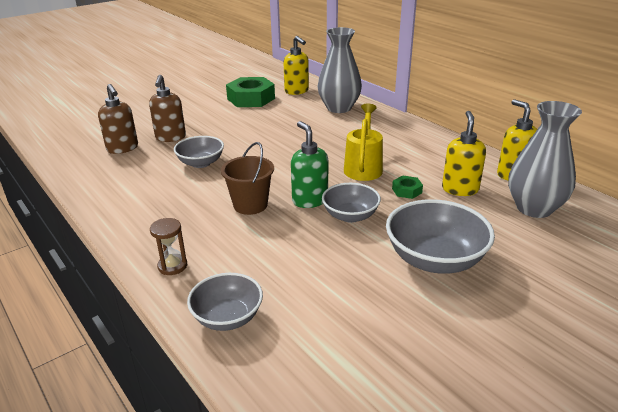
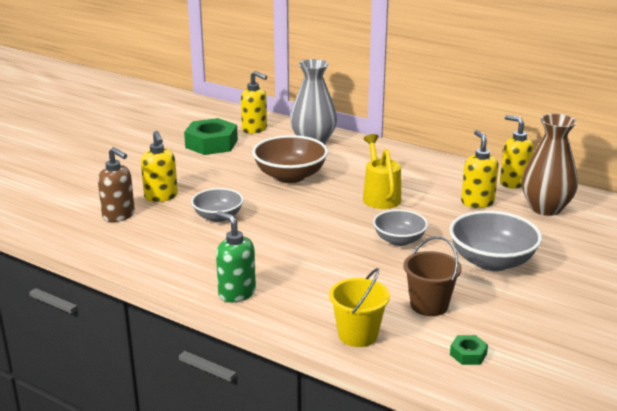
camera: 20 degrees left, 5 degrees down
(170, 137) = (161, 197): brown soap dispenser -> yellow soap dispenser
(172, 266) = (275, 308): brown hourglass -> none
(227, 317) = (358, 335): grey bowl -> yellow bucket
(250, 205) = (301, 246): brown bucket -> brown bucket (429, 305)
(294, 135) = (290, 176): none -> brown bowl
(309, 200) = (353, 233): green soap dispenser -> green soap dispenser (236, 293)
(407, 191) = (433, 211): green nut -> green nut (468, 354)
(534, 208) = (545, 208): grey vase -> brown vase

